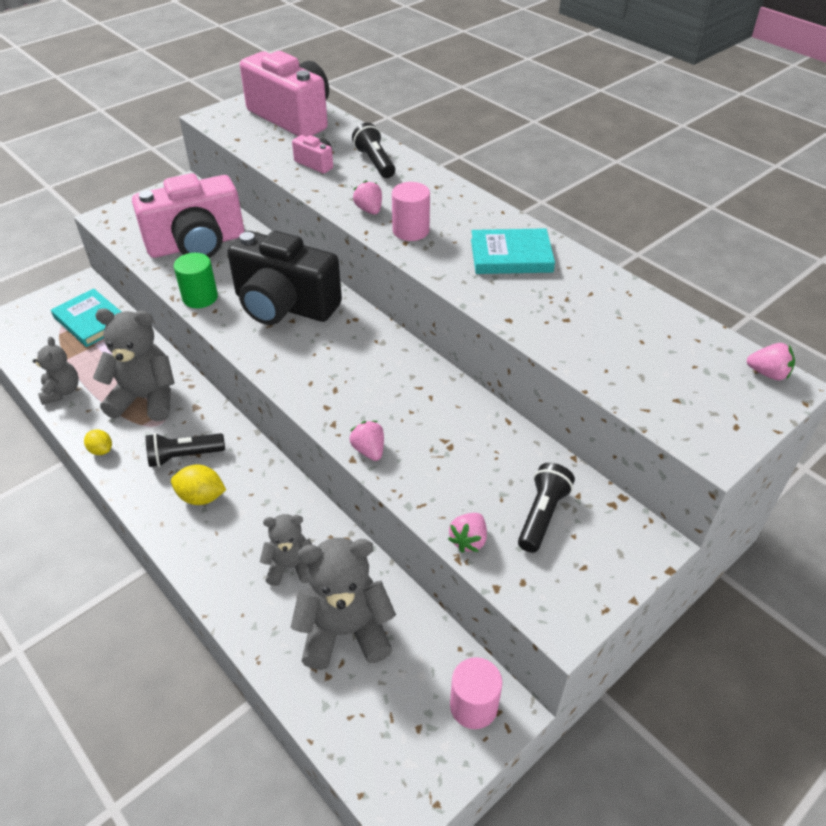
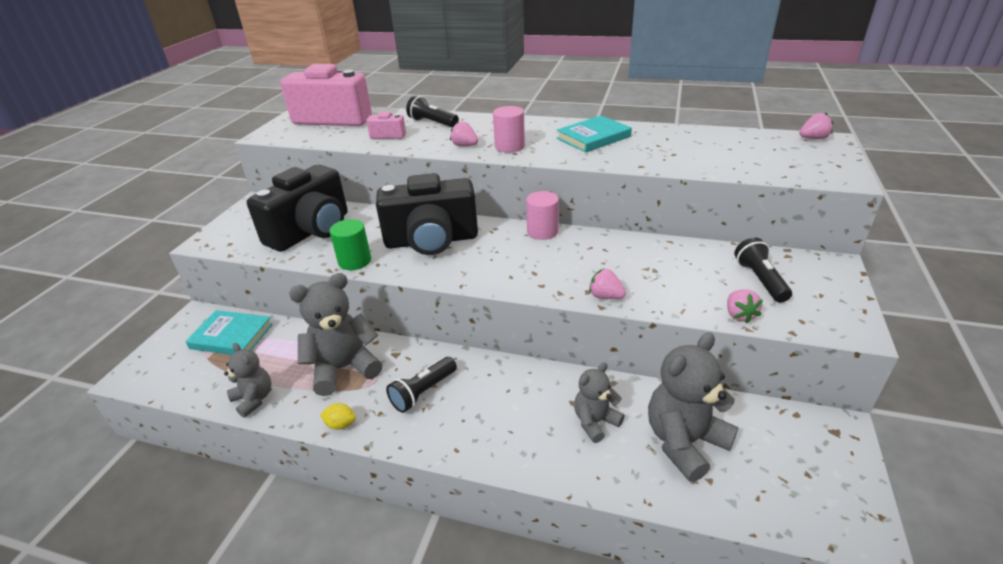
camera: 30 degrees left, 10 degrees down
(197, 244) = (312, 231): pink camera -> black camera
(201, 497) = (470, 413): yellow lemon -> none
(473, 706) = (820, 437): pink cylinder -> pink cylinder (542, 231)

